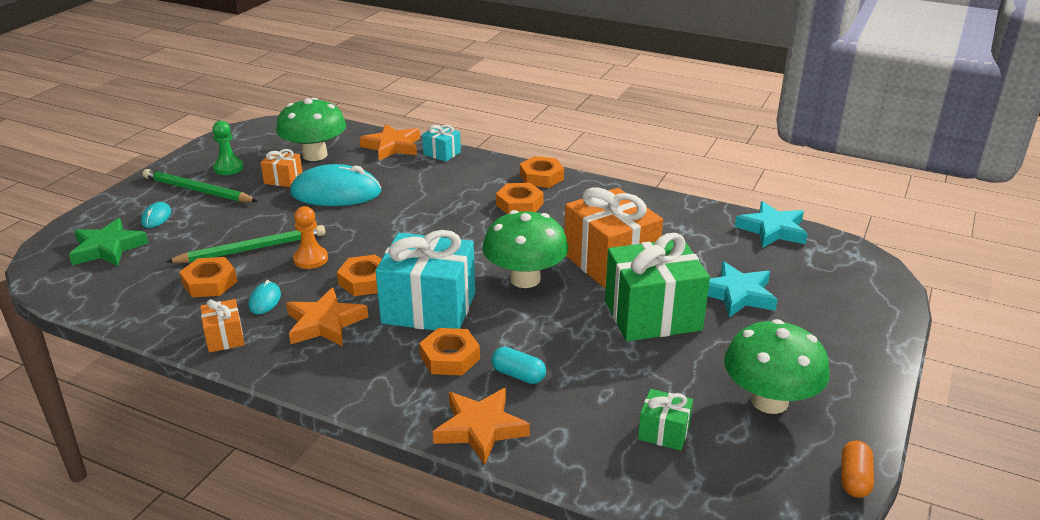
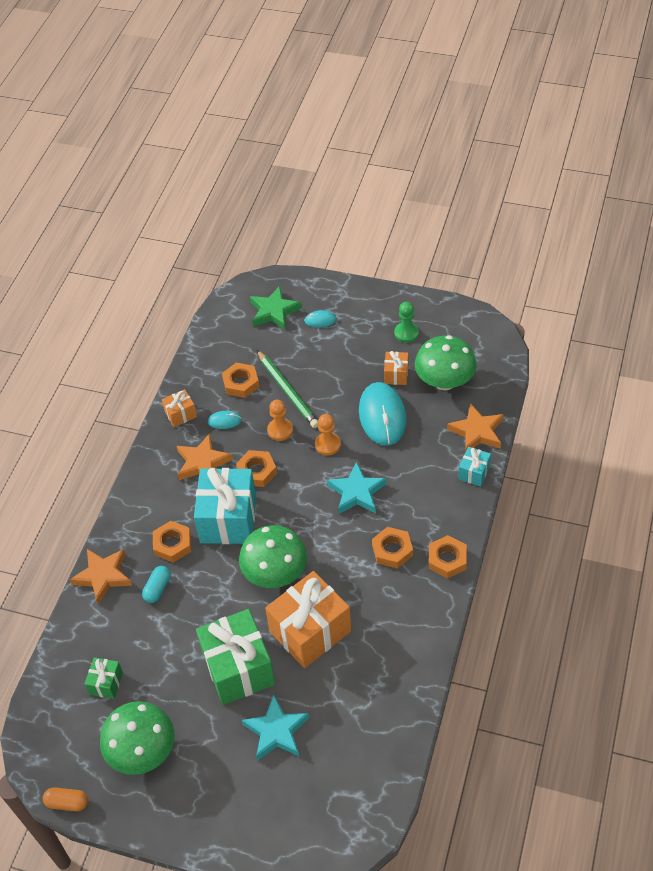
camera: 85 degrees right, 20 degrees up
(198, 190) = (365, 328): green pencil -> none
(354, 229) = (327, 444): none -> orange pawn
(772, 230) = (389, 763): turquoise star -> turquoise star (356, 492)

